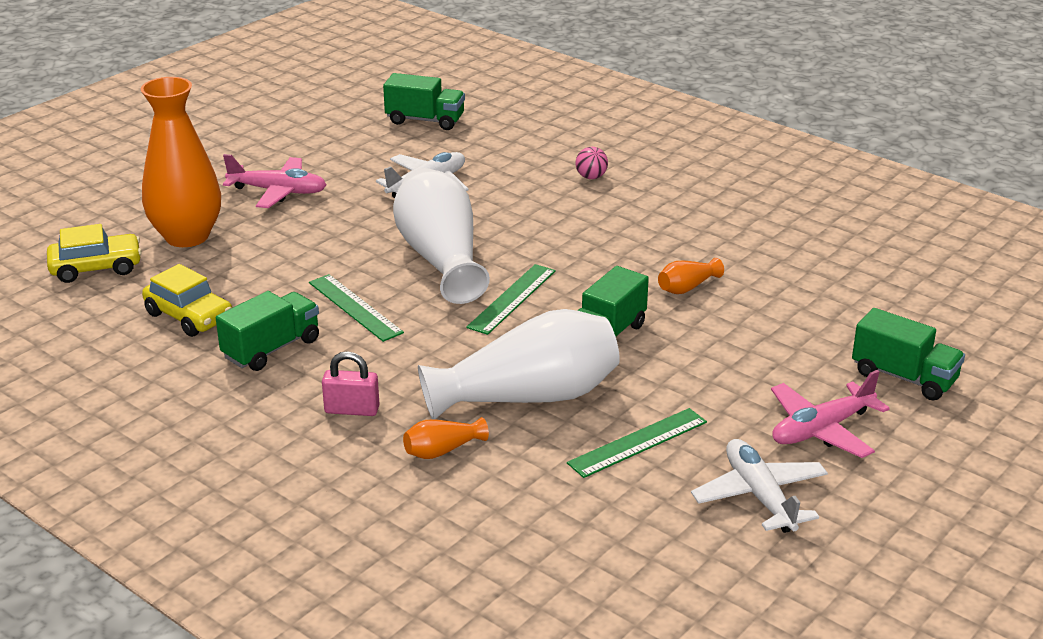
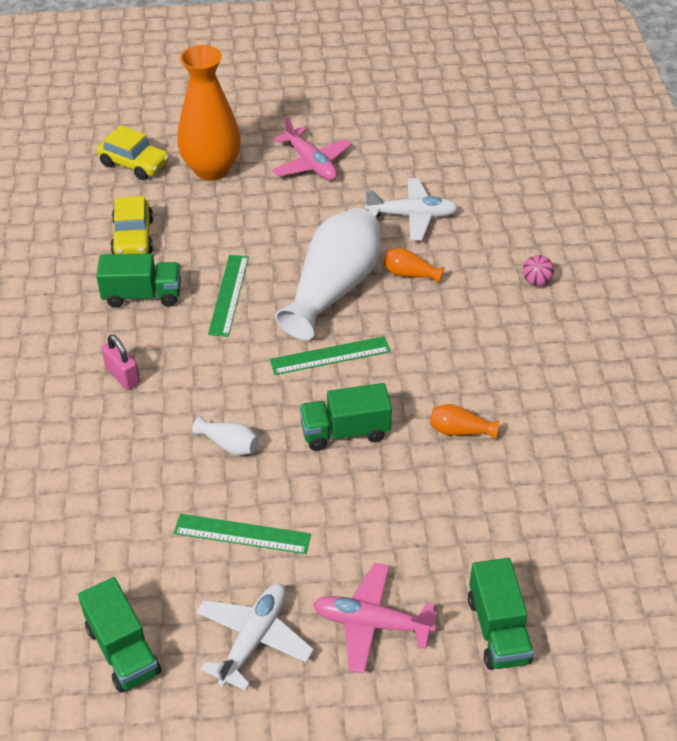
camera: 45 degrees right, 15 degrees up
(425, 120) = (490, 154): green truck -> green truck (123, 650)
(442, 450) = (128, 446): orange vase -> orange vase (409, 274)
(528, 397) = (229, 444): white vase -> white vase, size x0.41

